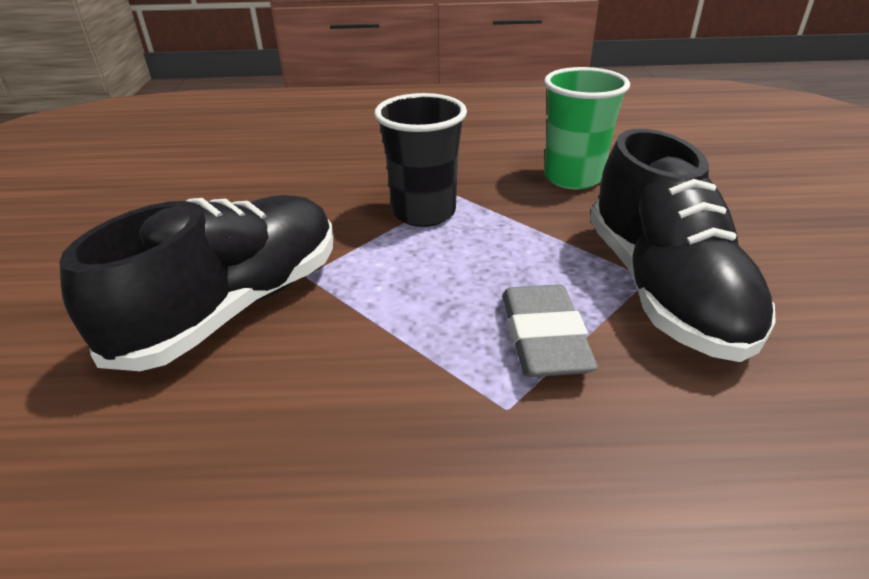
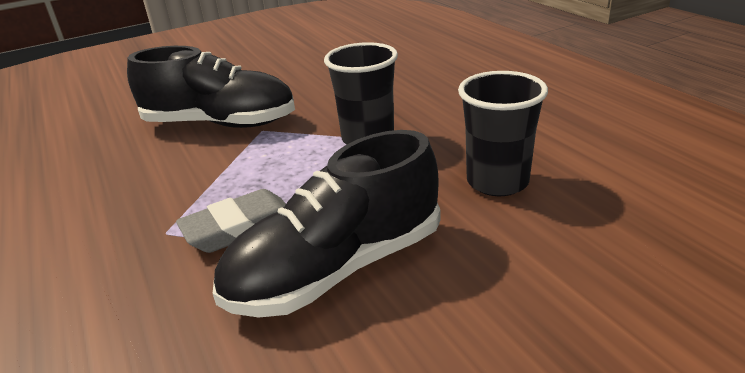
camera: 65 degrees right, 5 degrees down
(573, 178) = (497, 182): green cup -> black cup

